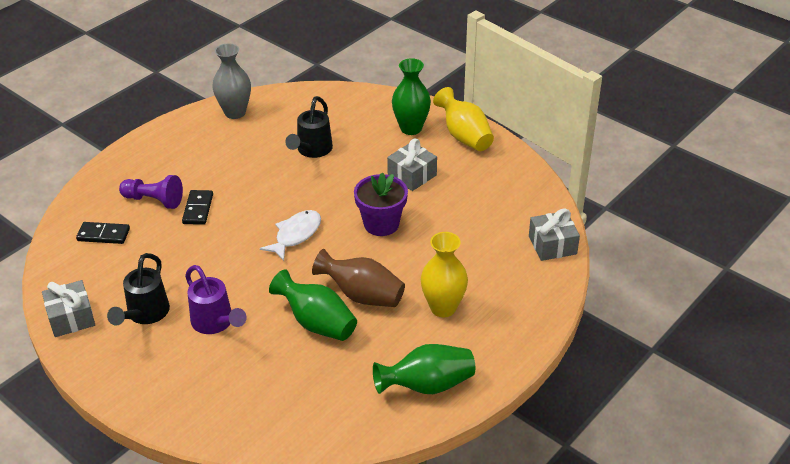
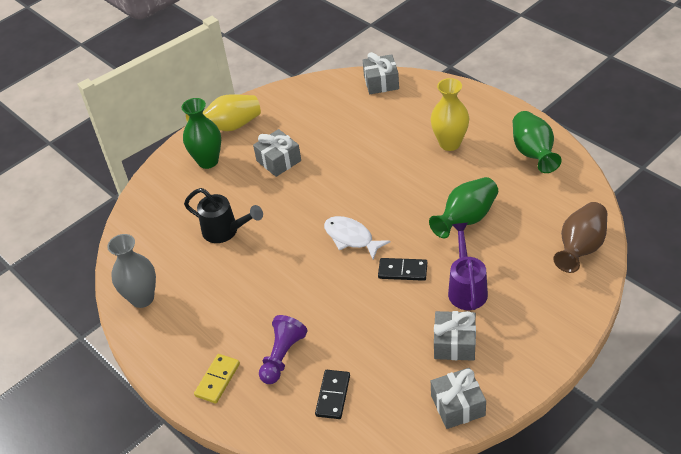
camera: 80 degrees left, 5 degrees up
(137, 165) = (217, 380): none -> yellow domino
(145, 315) = (454, 343): black watering can -> grey gift
(198, 209) = (302, 316): black domino -> black domino (402, 271)
(216, 323) = (466, 288): purple watering can -> purple watering can turned 60 degrees counterclockwise
(362, 295) = (434, 191): brown vase -> brown vase (580, 248)
(381, 224) = (343, 180): purple flower pot -> none

